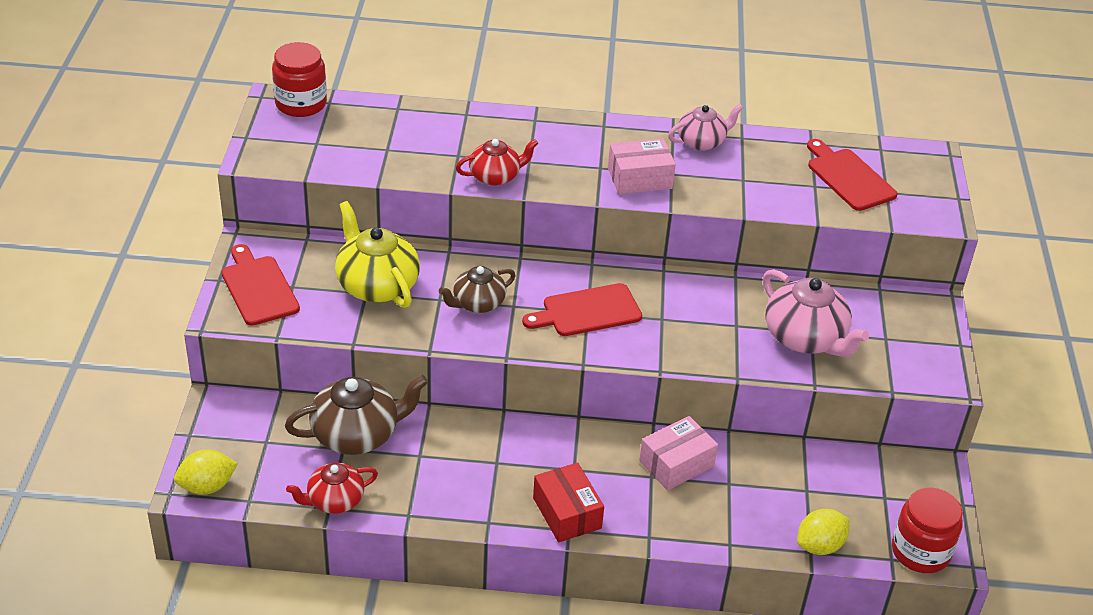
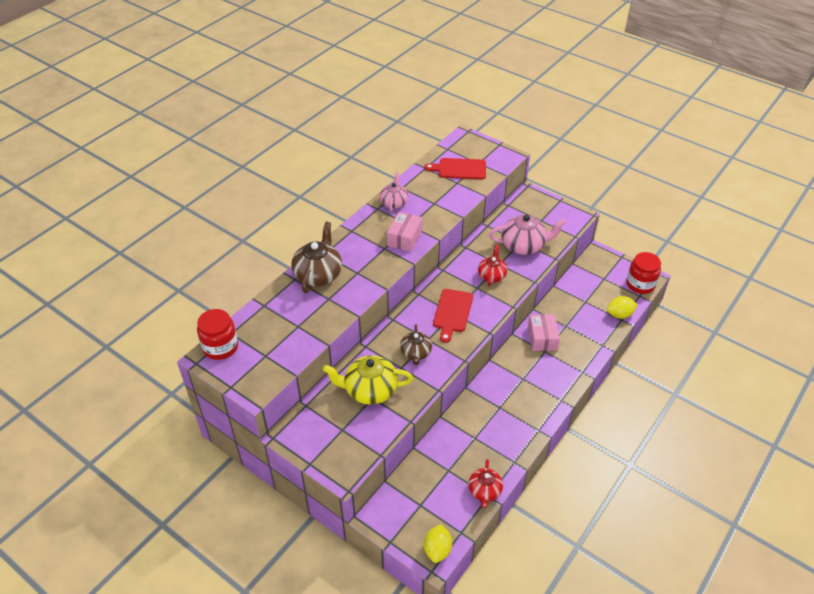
camera: 55 degrees left, 5 degrees up
(258, 288) = (331, 447): red cutting board -> none
(357, 435) = (442, 459): brown teapot -> brown teapot (318, 274)
(495, 176) = (359, 291): red teapot -> red teapot (492, 275)
(567, 513) = (550, 395): red box -> none
(820, 546) = (620, 314): yellow lemon -> yellow lemon turned 75 degrees clockwise

